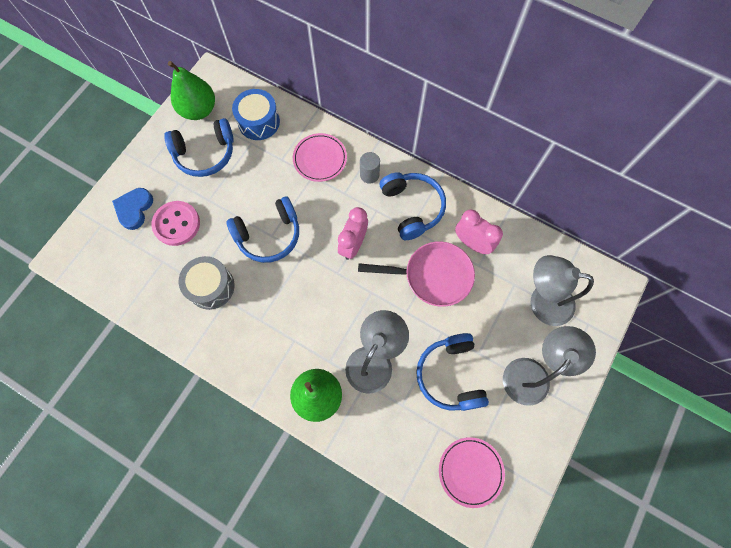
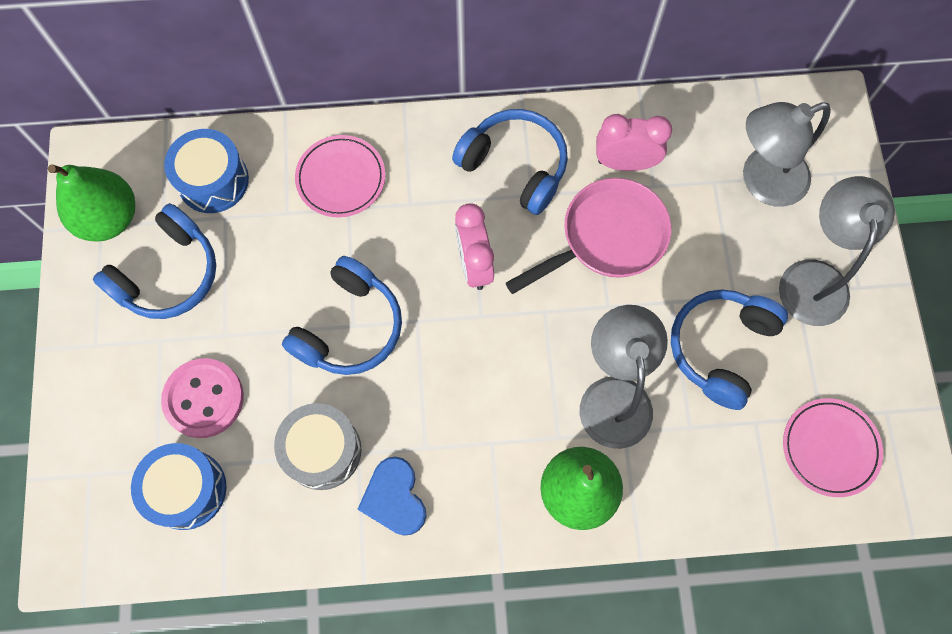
camera: 35 degrees left, 0 degrees up
(134, 209) = (122, 419): blue heart -> blue heart (394, 498)
(137, 262) = (187, 489): none -> blue drum
(369, 175) = (425, 158): grey cylinder -> none
(450, 375) = (720, 348): blue headphones -> blue headphones turned 75 degrees clockwise

